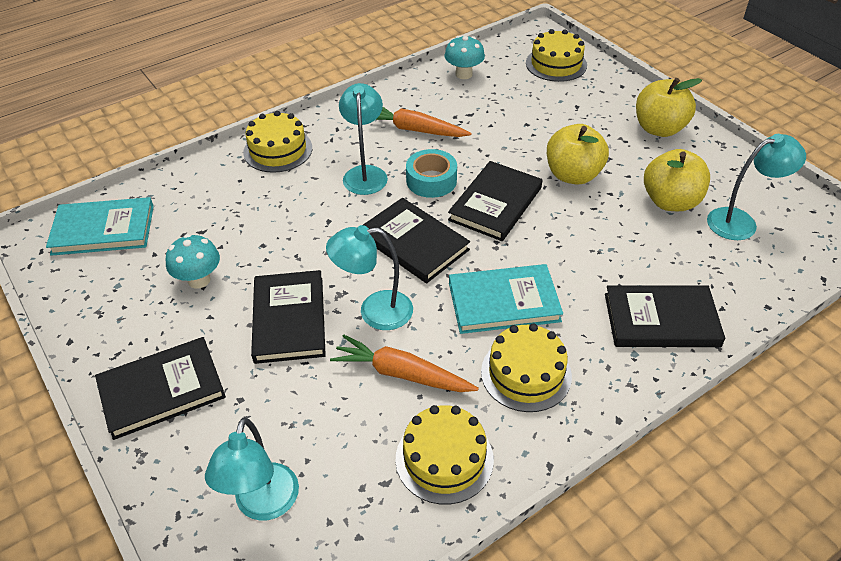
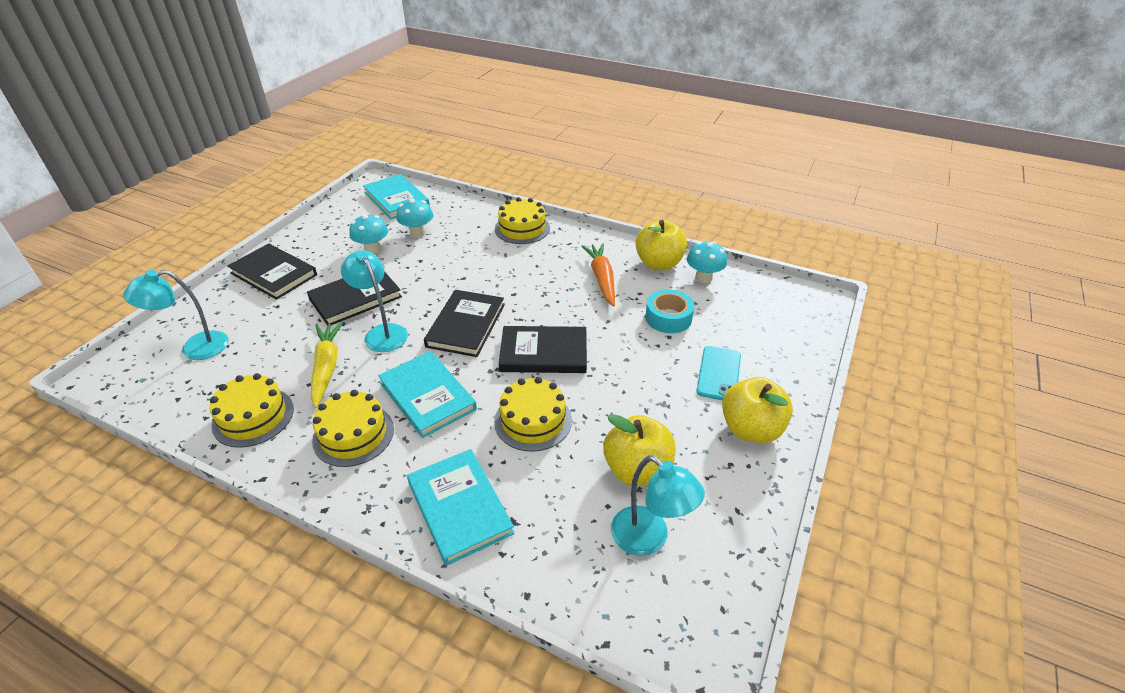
camera: 60 degrees right, 5 degrees down
(203, 232) = (417, 233): none -> turquoise mushroom
(365, 173) = (528, 274): turquoise lamp -> none
(402, 374) = (326, 367): orange carrot -> yellow carrot
(431, 180) = (546, 309): turquoise tape -> turquoise tape (668, 318)
(556, 64) = (781, 325): yellow cake -> yellow cake (533, 420)
(573, 175) = (620, 388): yellow apple -> yellow apple (658, 264)
(590, 118) = (718, 373): none -> turquoise phone
(661, 320) = (460, 507): black book -> turquoise book

